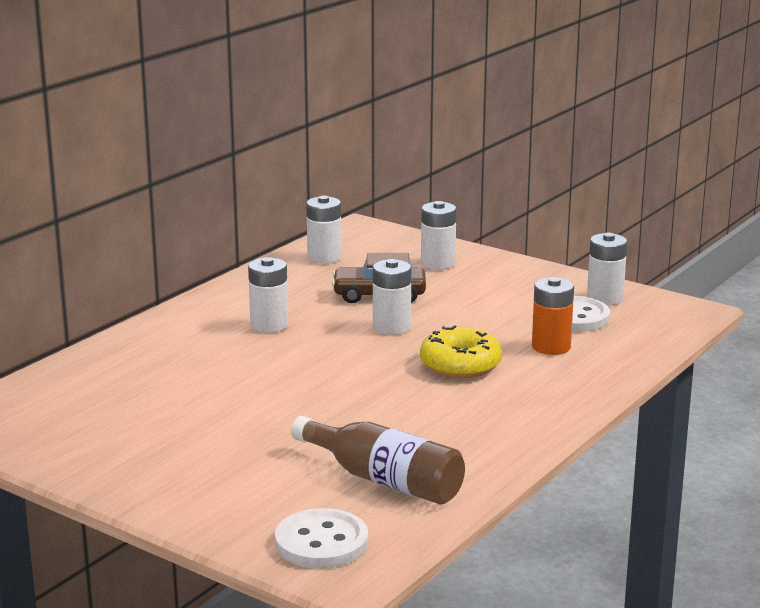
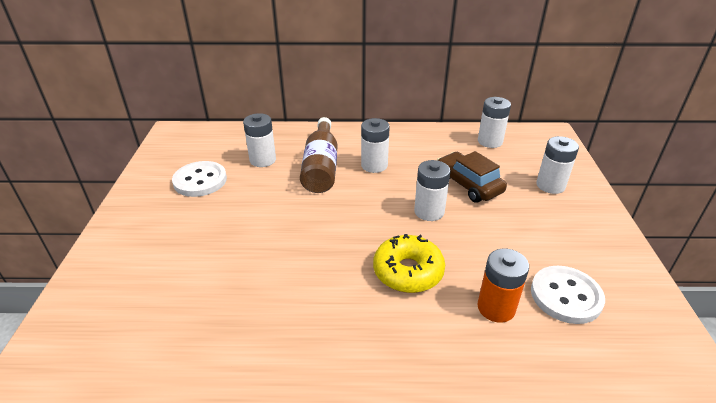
camera: 55 degrees right, 15 degrees up
(321, 542) = (80, 331): white button -> white button (200, 180)
(384, 480) = (193, 319): brown bottle -> brown bottle (321, 167)
(605, 298) = (626, 298): white battery -> white battery (263, 160)

